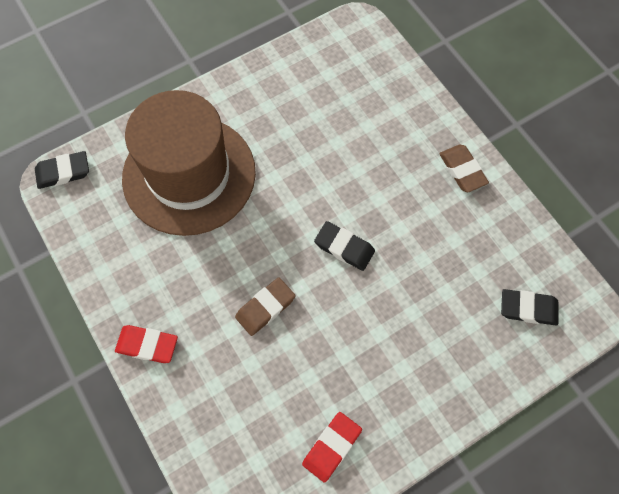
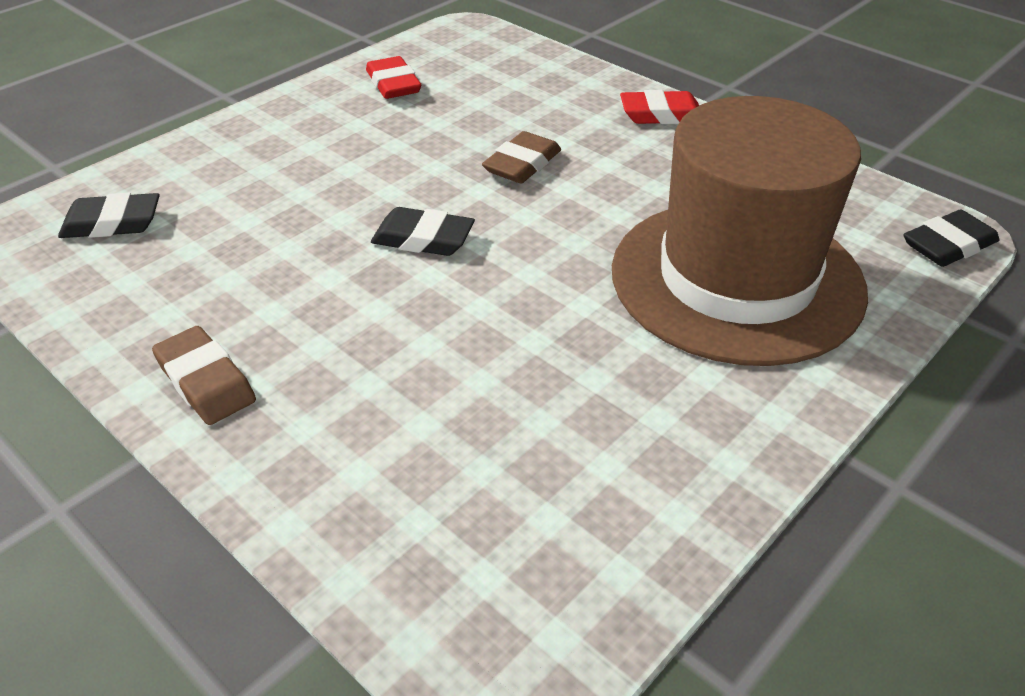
camera: 165 degrees right, 25 degrees down
(332, 447) = (393, 84): red eraser -> red eraser turned 45 degrees counterclockwise

